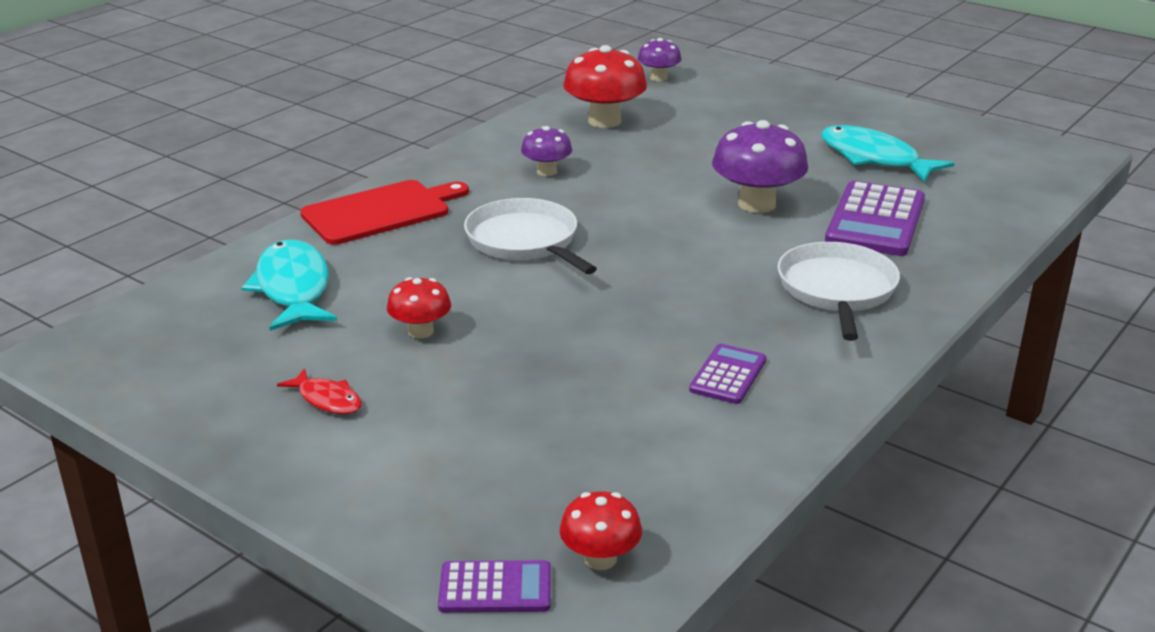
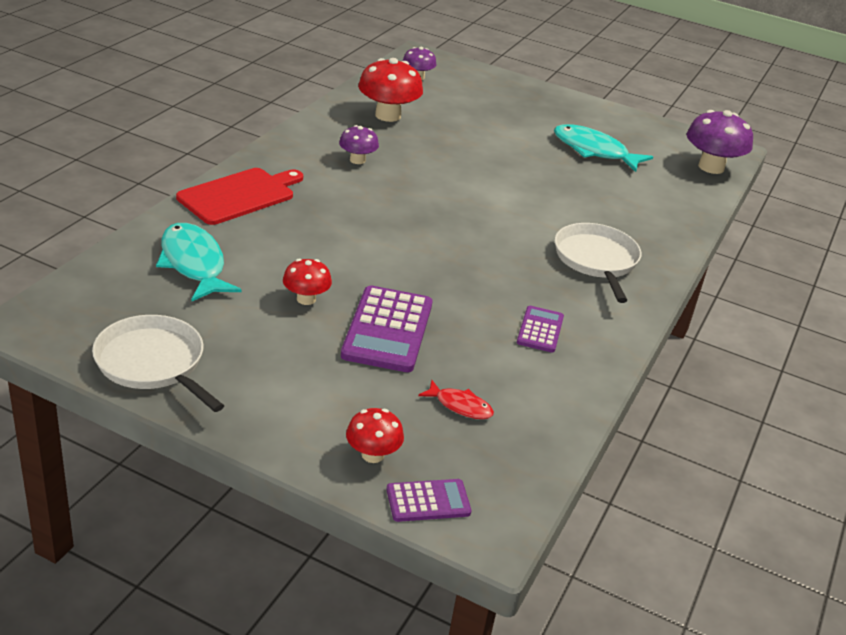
camera: 15 degrees left, 5 degrees up
(327, 400) = (254, 358): red fish -> red fish (460, 406)
(525, 241) = (360, 221): white pan -> white pan (153, 363)
(600, 559) = (493, 475): red mushroom -> red mushroom (372, 454)
(756, 204) = (521, 189): purple mushroom -> purple mushroom (711, 167)
(875, 220) = (608, 203): purple calculator -> purple calculator (388, 330)

